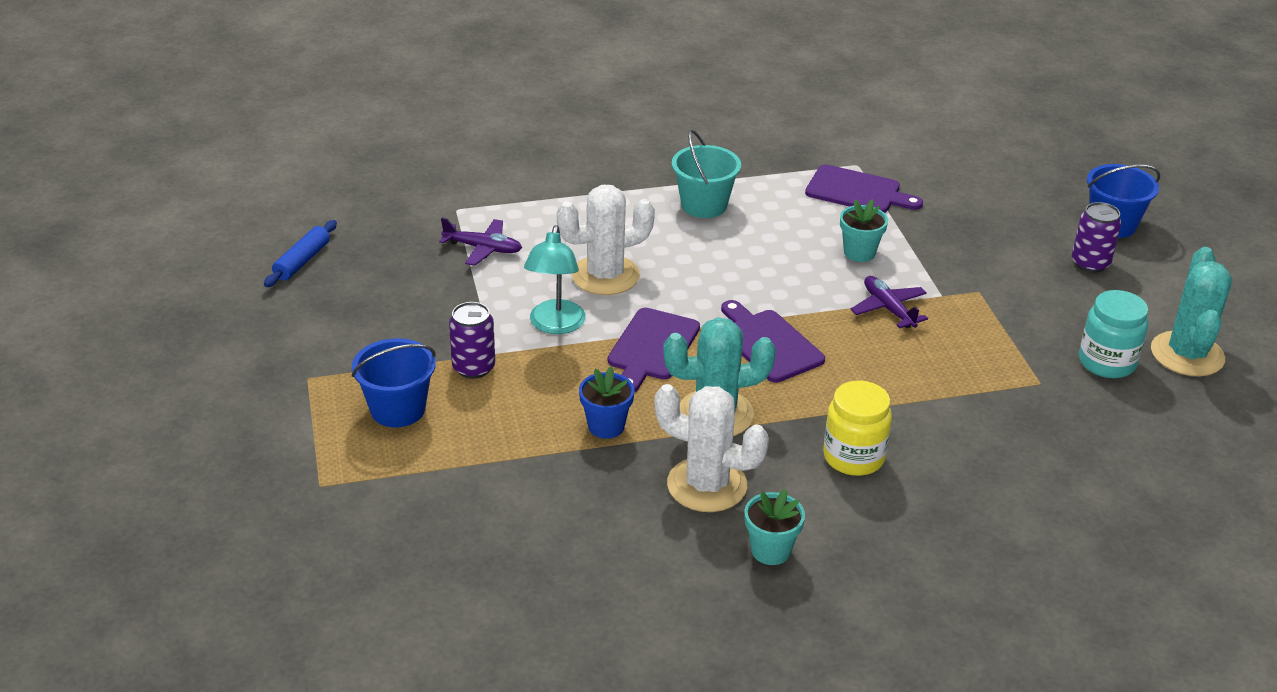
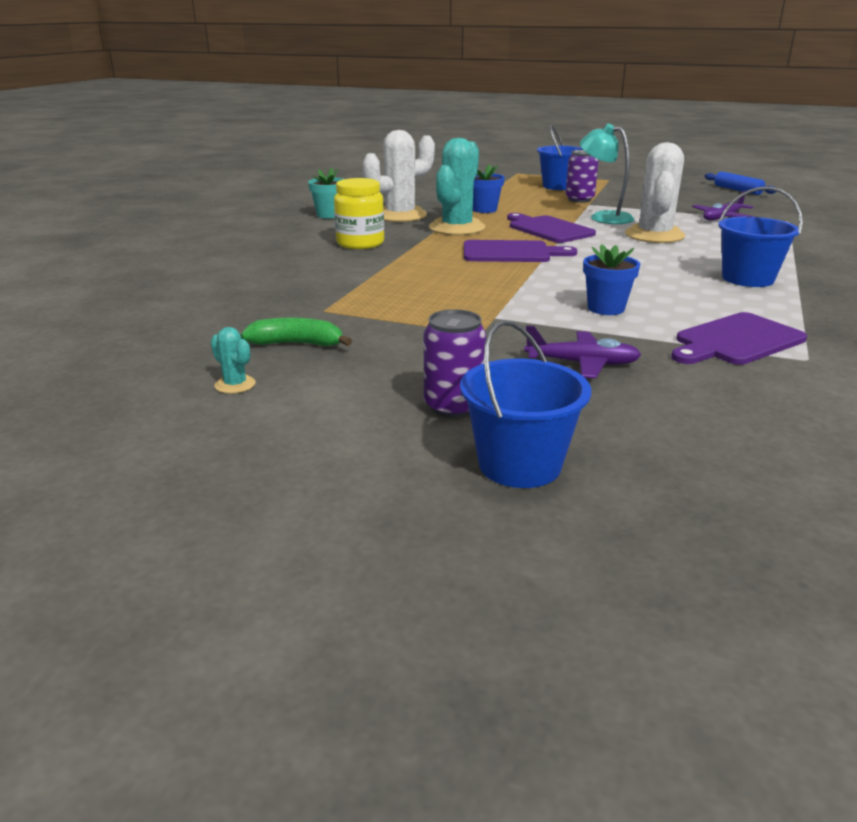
camera: 125 degrees right, 10 degrees down
(704, 205) = (747, 279): turquoise bucket -> blue bucket
(859, 253) = (606, 308): turquoise flower pot -> blue flower pot
(888, 309) = (503, 294): purple plane -> purple plane (582, 364)
(1106, 362) = (297, 344): turquoise jar -> green banana
(1187, 354) = (235, 385): turquoise cactus -> turquoise cactus, size x0.42

